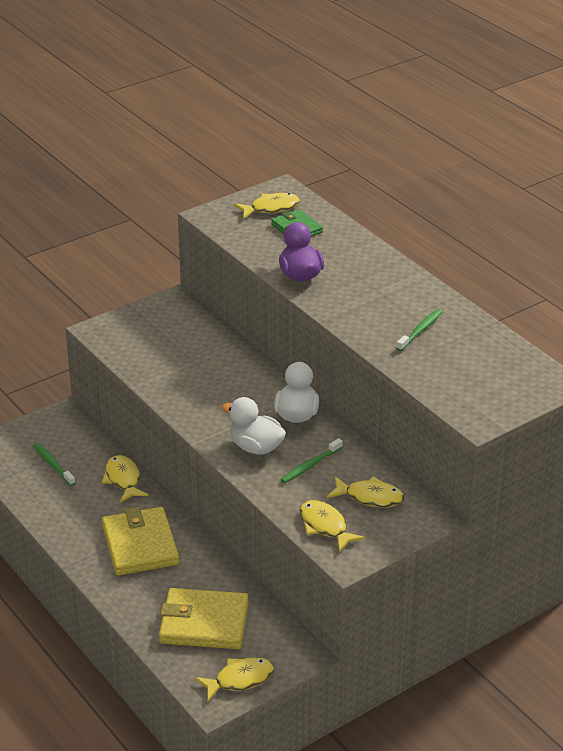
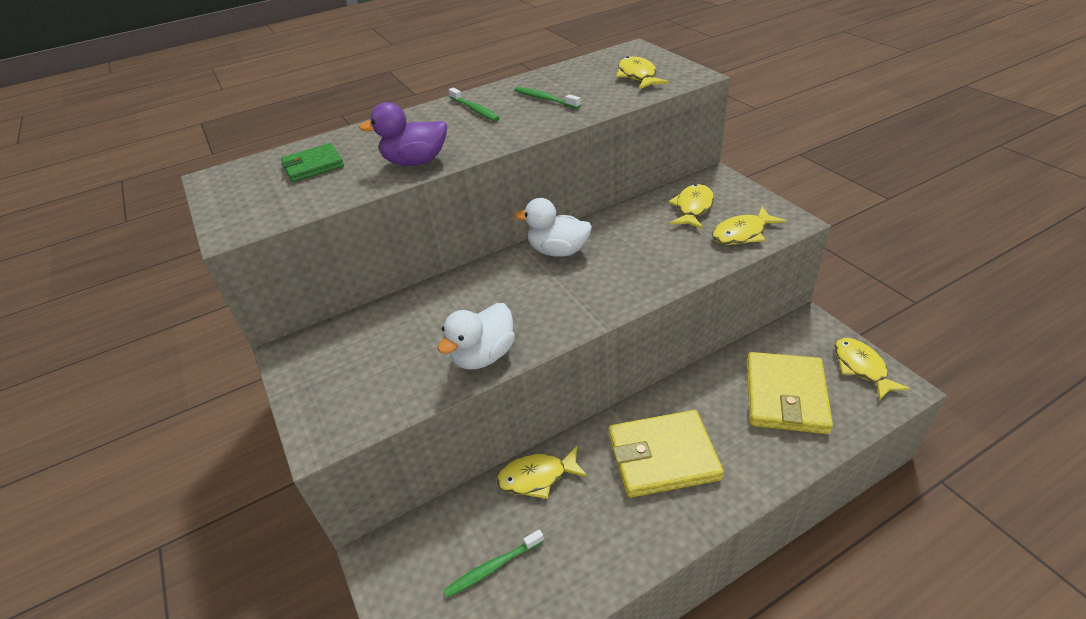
camera: 80 degrees left, 5 degrees up
(256, 447) = (614, 279): white duck -> white duck (483, 356)
(271, 208) = (254, 183): yellow fish -> yellow fish (638, 76)
(310, 465) = (645, 242): green toothbrush -> green toothbrush (475, 110)

